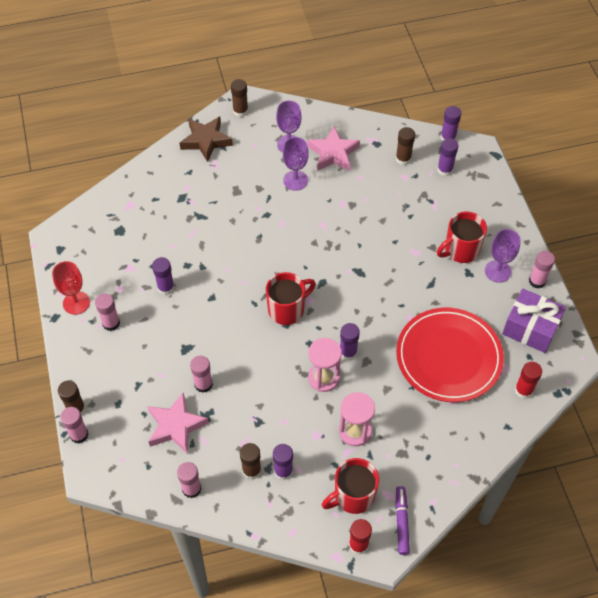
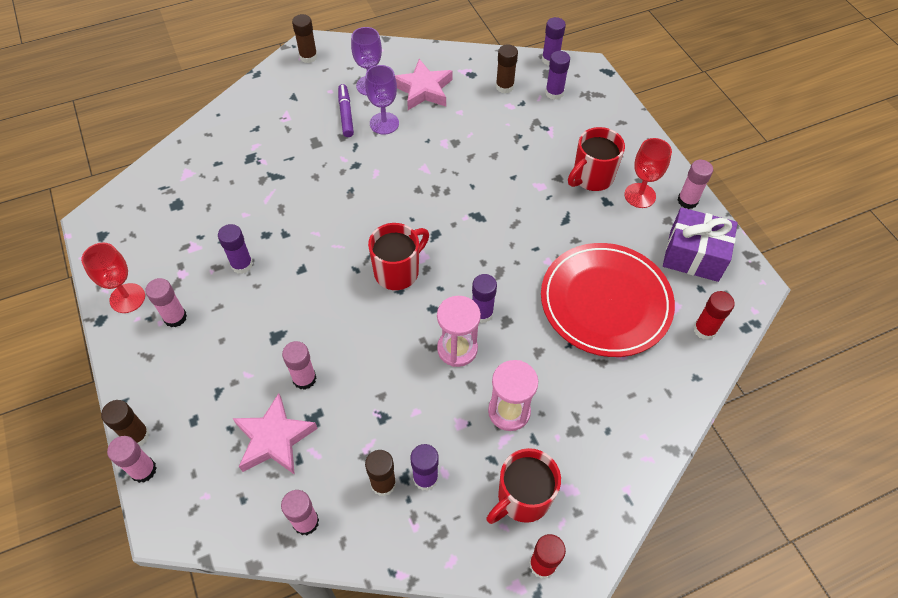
camera: 10 degrees left, 0 degrees up
(206, 141) = (272, 92): brown star -> none
(401, 522) = (592, 523): purple marker -> purple marker (346, 114)
(497, 271) = (640, 195): purple goblet -> red goblet

